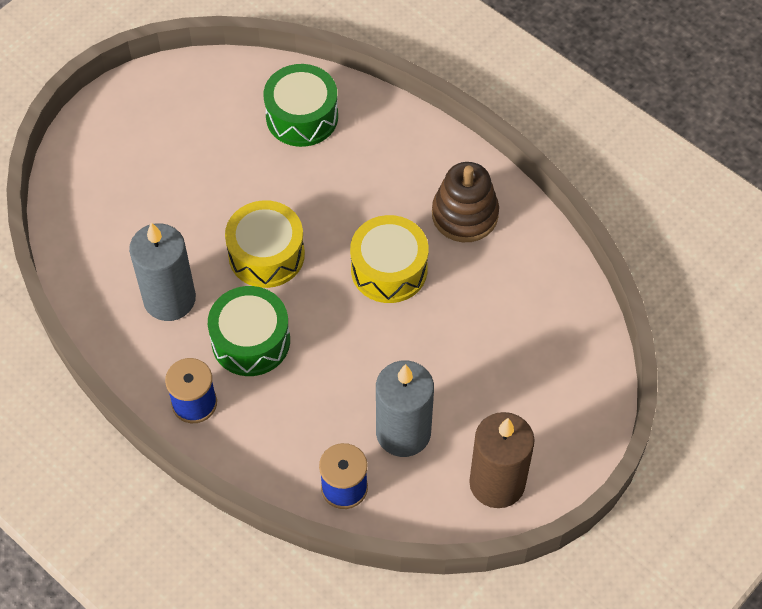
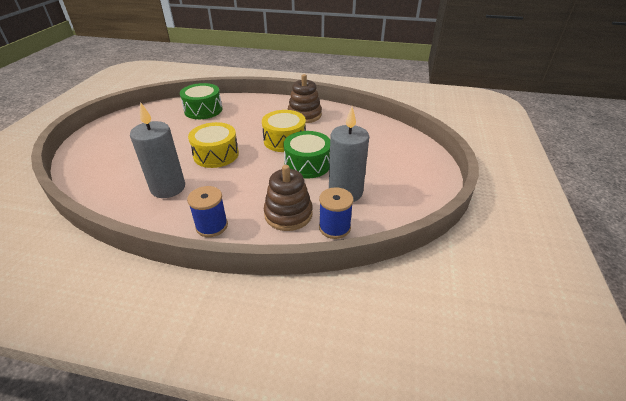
camera: 30 degrees left, 20 degrees down
(251, 341) = (230, 187): green drum -> green drum (307, 164)
(300, 433) = (288, 214): none -> brown stacking toy
(497, 483) = (412, 192): brown candle -> none

